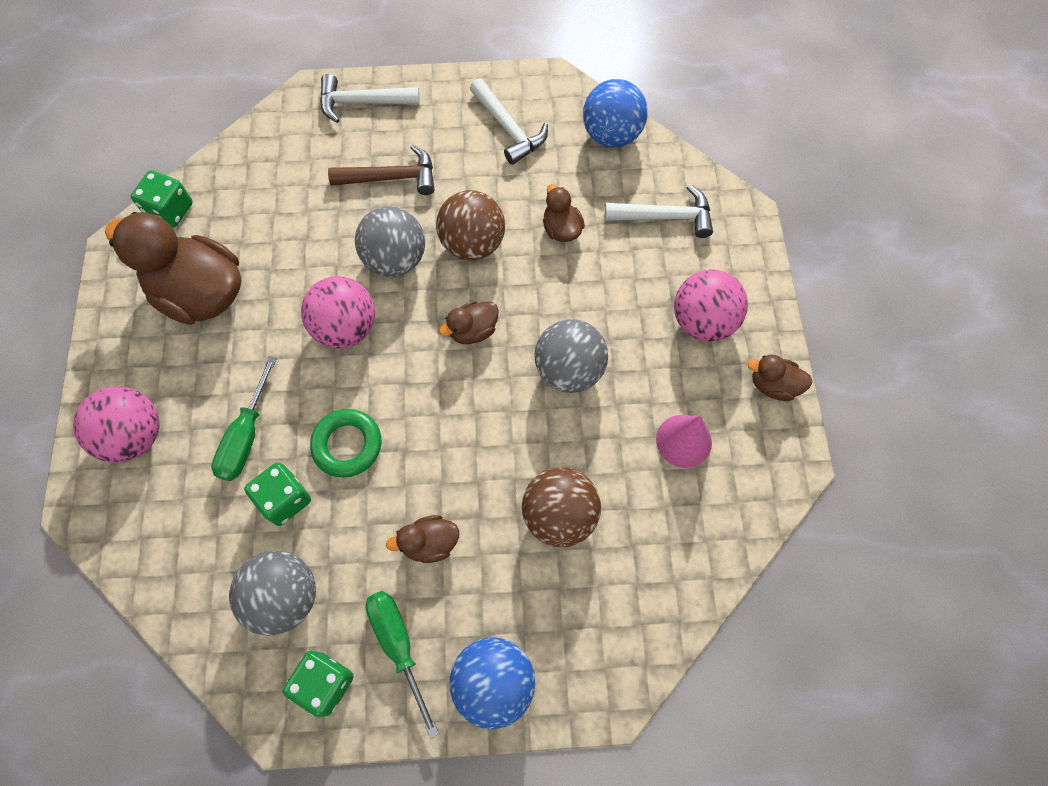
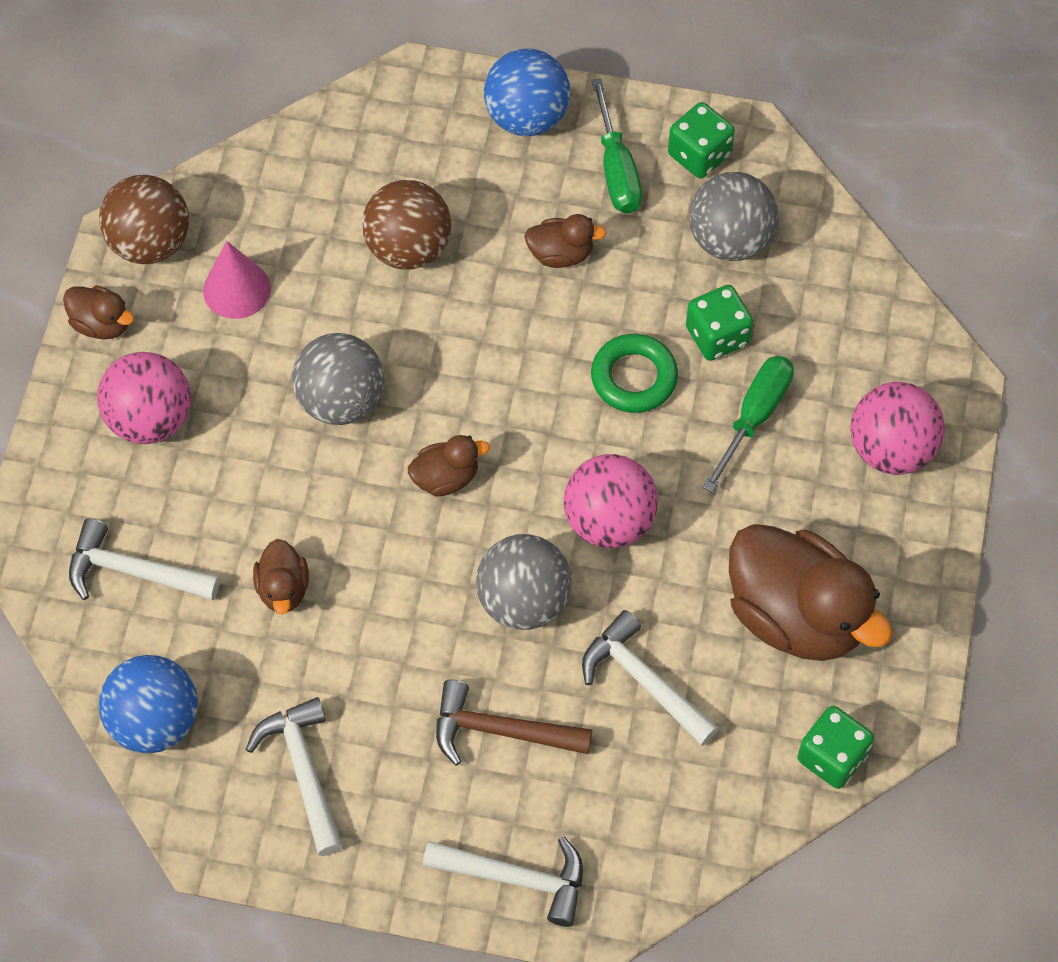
camera: 165 degrees left, 5 degrees down
(303, 228) = (644, 681): none -> white hammer
(472, 244) = (412, 597): brown ball -> brown ball (150, 243)

